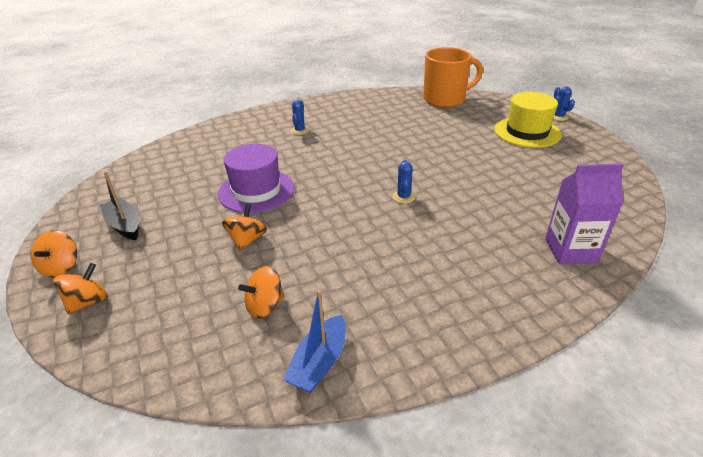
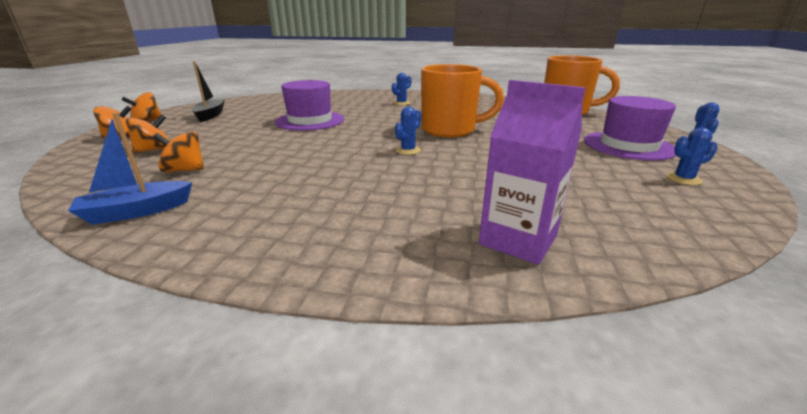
camera: 35 degrees right, 10 degrees down
(247, 240) = (251, 139): orange spinning top -> orange spinning top (154, 150)
(397, 157) = (450, 130): none -> orange mug
(527, 132) = (628, 145): yellow hat -> purple hat
(585, 157) = (683, 179): none -> blue cactus

